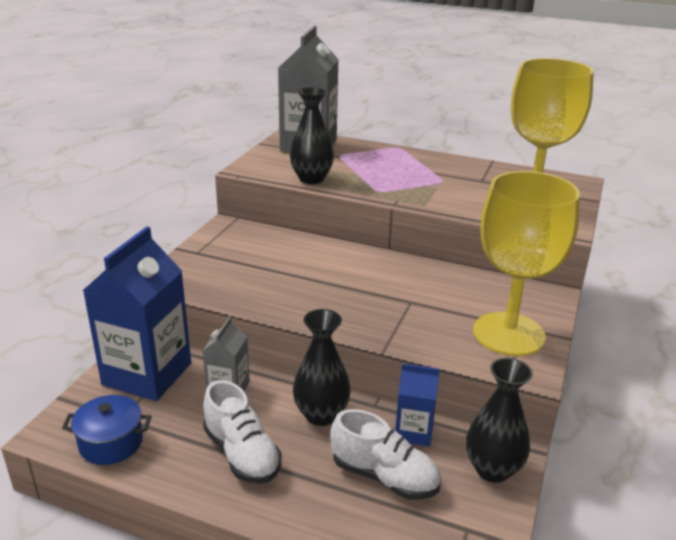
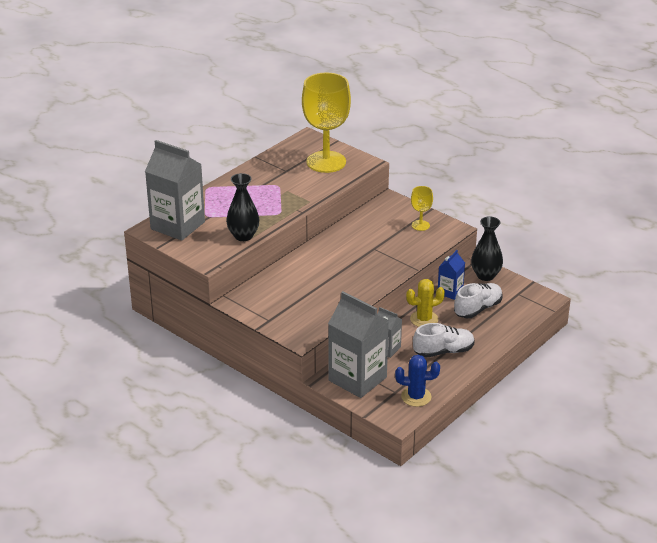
camera: 70 degrees left, 5 degrees up
(111, 443) = (416, 397): blue pot -> blue cactus
(147, 374) = (357, 379): blue carton -> grey carton
(321, 415) = (424, 319): black vase -> yellow cactus
(508, 334) = (420, 225): yellow goblet -> yellow goblet, size x0.45

